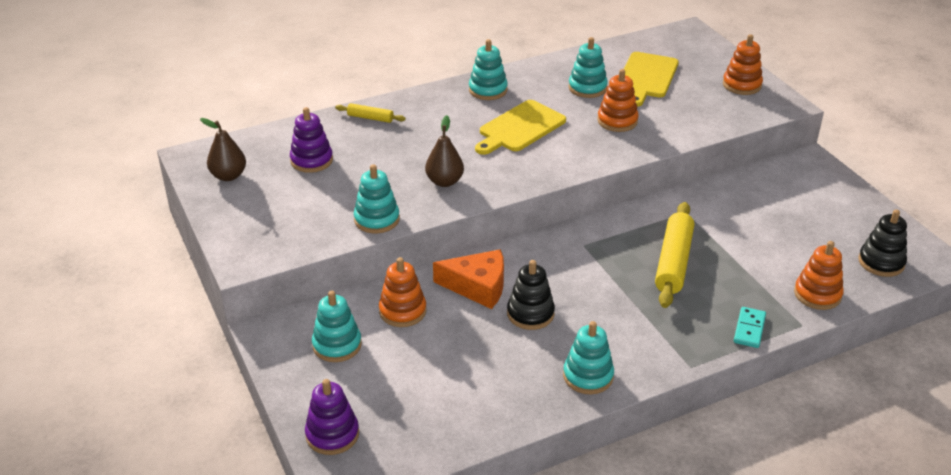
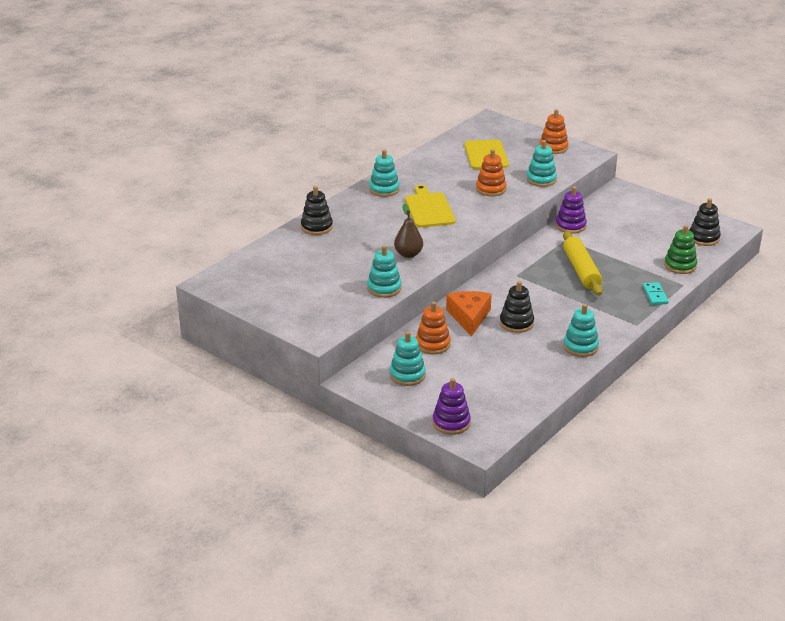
camera: 25 degrees left, 5 degrees down
(228, 176) = (250, 288): brown pear -> none
(311, 160) = (301, 264): purple stacking toy -> purple stacking toy (570, 226)
(370, 118) = (316, 227): yellow rolling pin -> black stacking toy
(478, 286) = (469, 317): orange cheese -> orange cheese turned 75 degrees counterclockwise
(520, 128) = (429, 209): yellow cutting board -> yellow cutting board turned 150 degrees clockwise
(587, 88) = (452, 172): turquoise stacking toy -> turquoise stacking toy (541, 180)
(817, 294) = (680, 265): orange stacking toy -> green stacking toy

